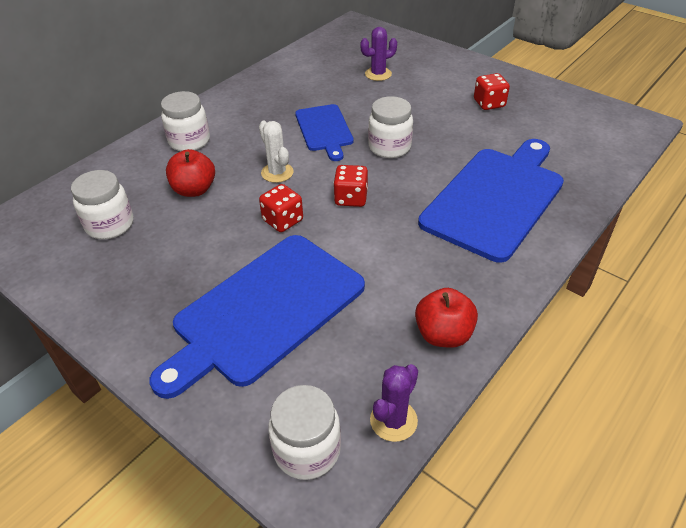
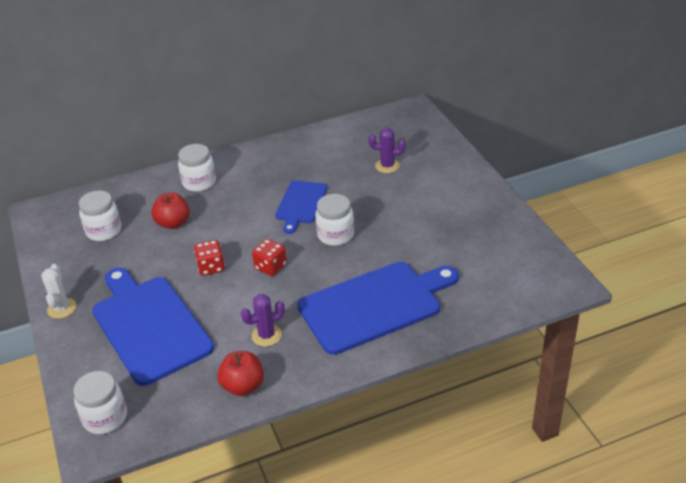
camera: 30 degrees right, 5 degrees down
(264, 311) = (149, 326): blue cutting board -> blue cutting board turned 75 degrees clockwise
(277, 173) = (237, 229): white cactus -> white cactus (62, 308)
(393, 420) = (165, 423): purple cactus -> purple cactus (266, 335)
(489, 103) = (453, 222): red dice -> none

